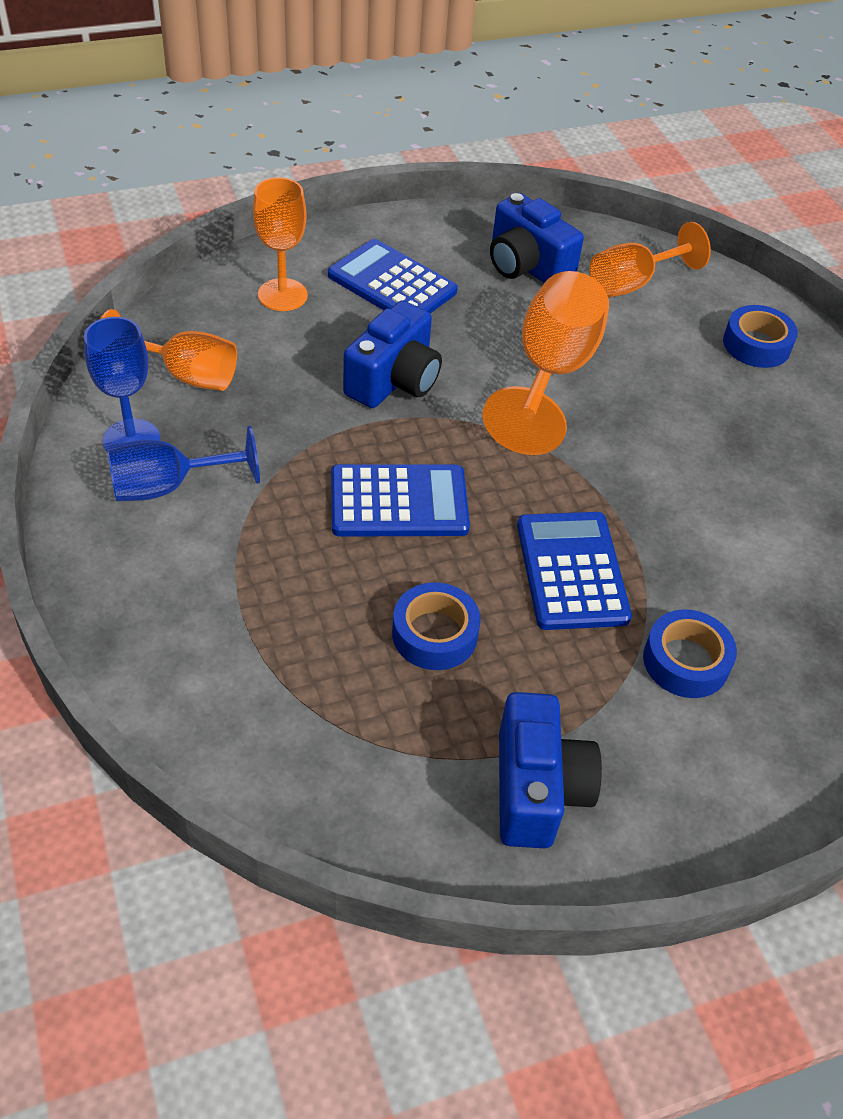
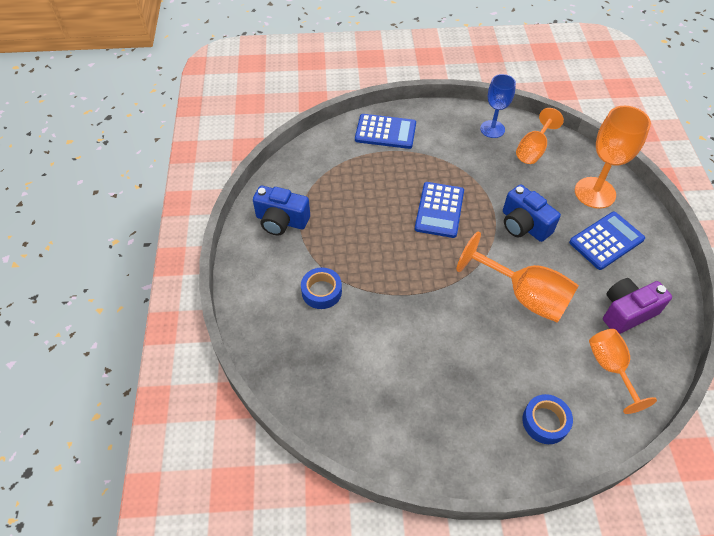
camera: 110 degrees right, 5 degrees up
(168, 486) = (462, 137): blue goblet -> none
(282, 295) = (595, 193): orange goblet -> orange goblet, size x1.52
(434, 634) = (362, 206): blue tape -> none
(526, 266) = (627, 312): blue camera -> purple camera
(571, 571) = (384, 264): blue calculator -> blue calculator (385, 132)

